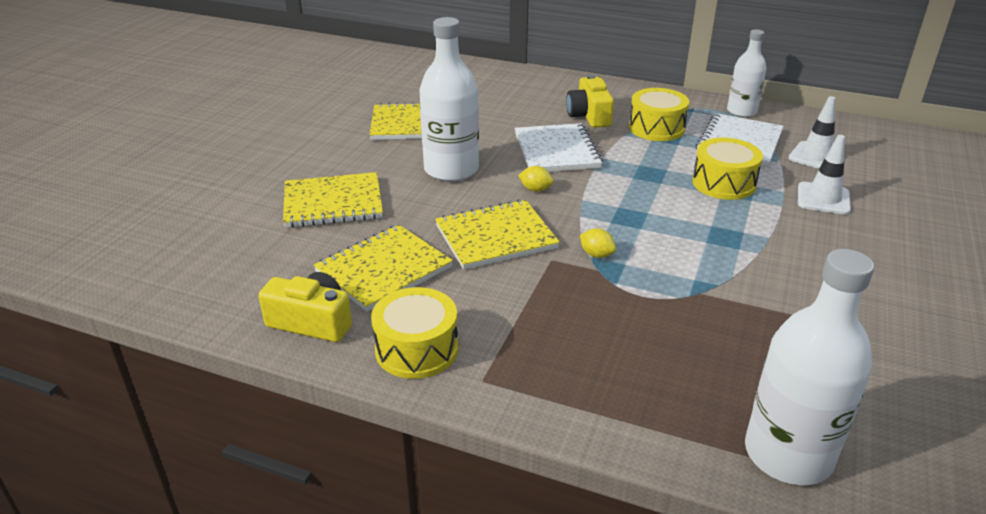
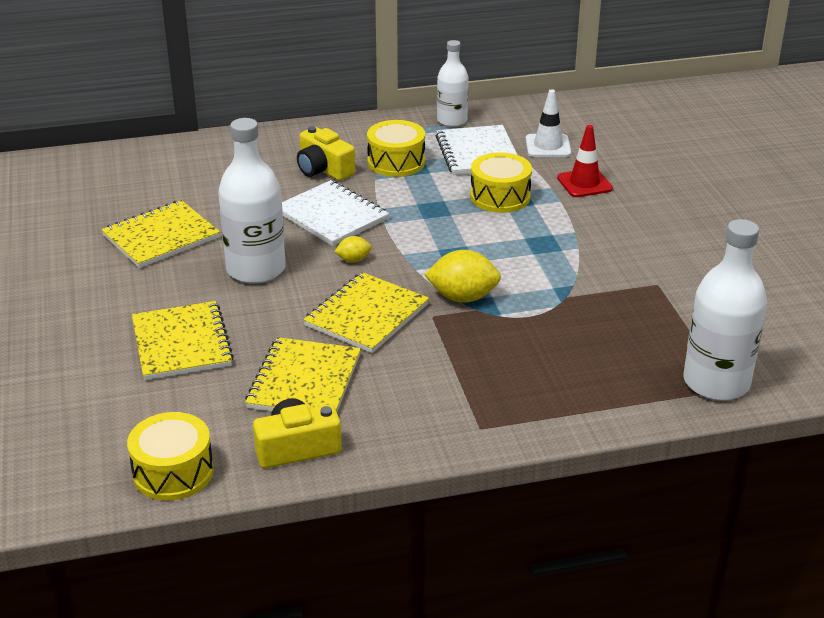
camera: 35 degrees left, 0 degrees up
(333, 203) = (182, 343): yellow notebook -> yellow notebook turned 60 degrees counterclockwise
(416, 349) = (407, 429): yellow drum -> yellow drum (173, 472)
(596, 254) = (463, 297): yellow lemon -> yellow lemon, size x1.91
(823, 199) = (584, 183): white traffic cone -> red traffic cone

